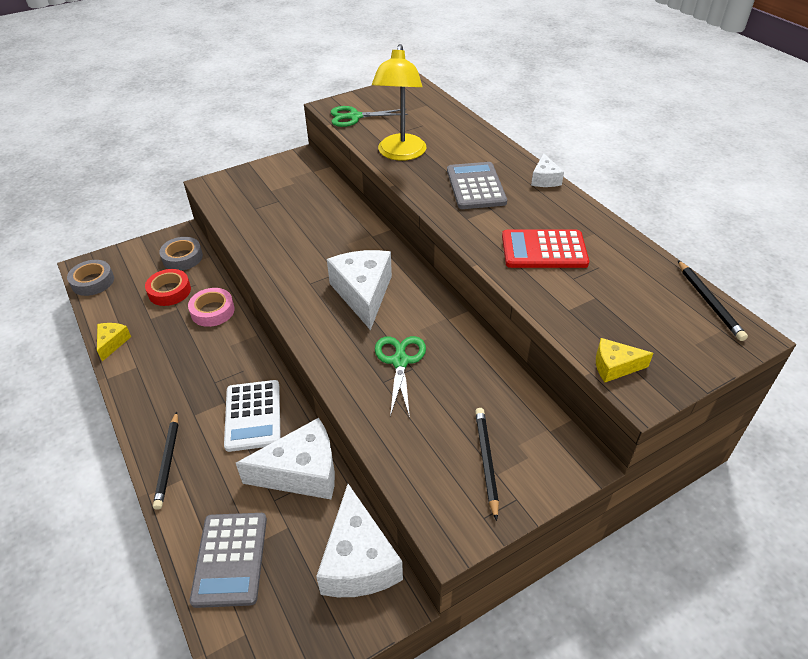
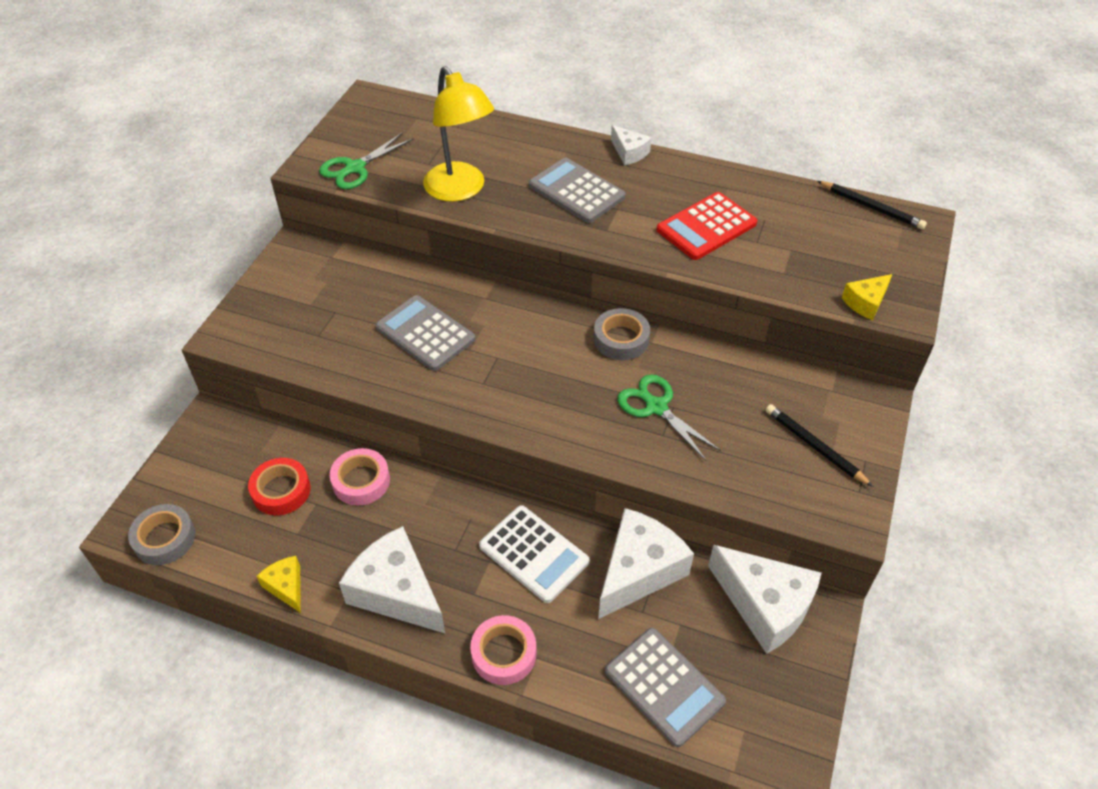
camera: 40 degrees left, 5 degrees up
(167, 462) = (504, 653): black pencil -> pink tape
(182, 258) = (246, 444): grey tape -> grey tape (621, 339)
(312, 237) = (425, 333): none -> grey calculator
(363, 294) = (548, 363): white cheese -> white cheese (397, 592)

